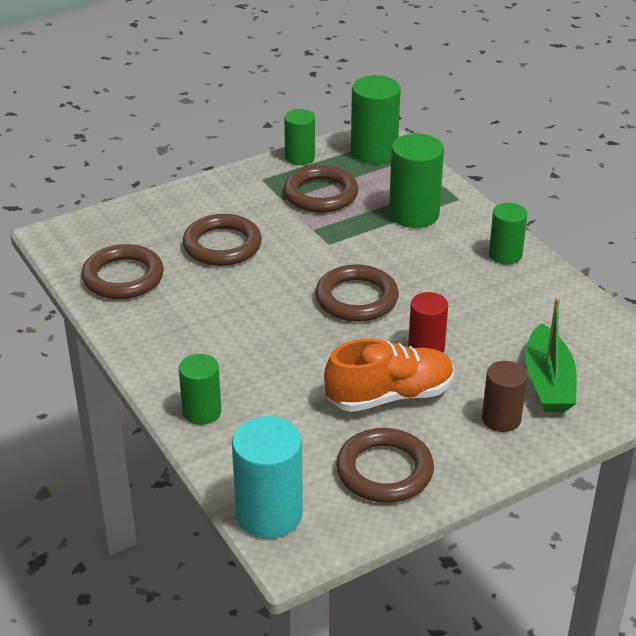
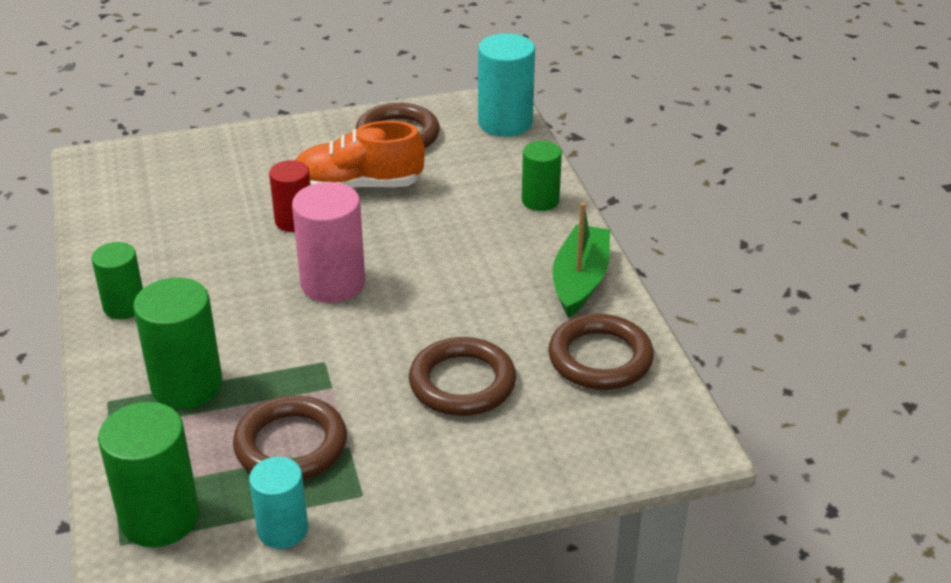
camera: 165 degrees left, 0 degrees up
(300, 157) = (283, 530): green cylinder -> turquoise cylinder
(356, 298) = (333, 283): brown ring -> pink cylinder
(501, 419) = (272, 154): brown cylinder -> none
(548, 382) = (204, 174): green boat -> green boat (580, 280)

